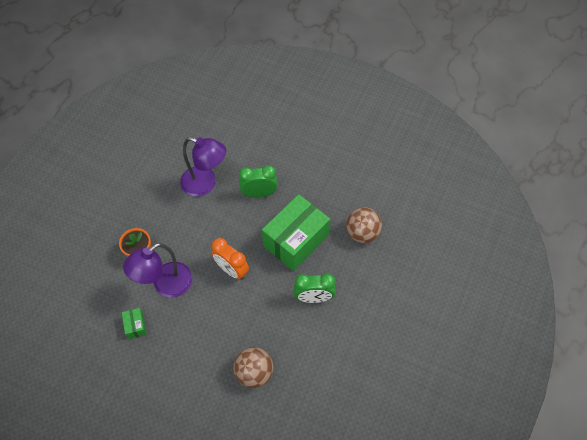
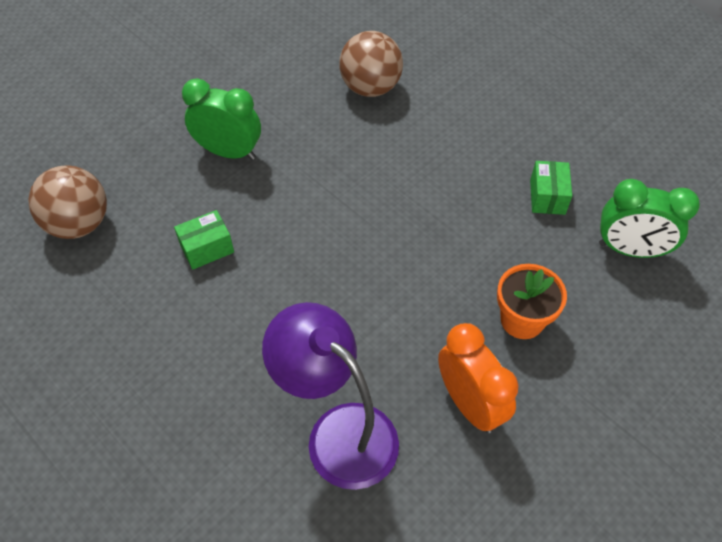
camera: 160 degrees left, 5 degrees down
(165, 285) = (480, 245): purple lamp -> none
(232, 270) = (349, 234): orange clock -> orange clock (469, 404)
(259, 193) = (229, 367): green clock -> green clock (630, 250)
(296, 241) = (207, 248): green box -> green box, size x0.41

